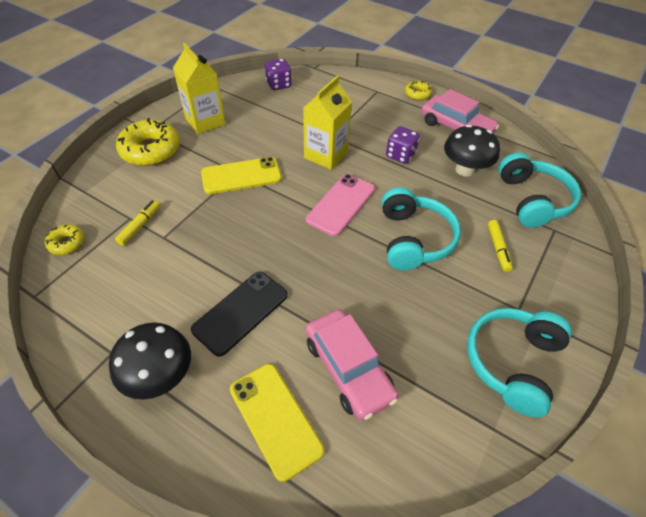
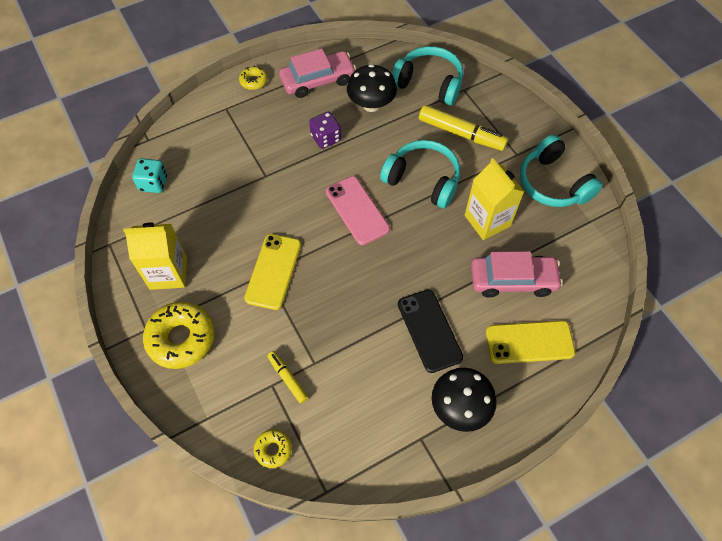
camera: 60 degrees left, 10 degrees up
(279, 84) = (153, 183): purple dice -> turquoise dice
(326, 155) = (289, 192): yellow carton -> yellow carton (487, 220)
(498, 248) = (461, 134): yellow marker -> yellow marker, size x1.82

